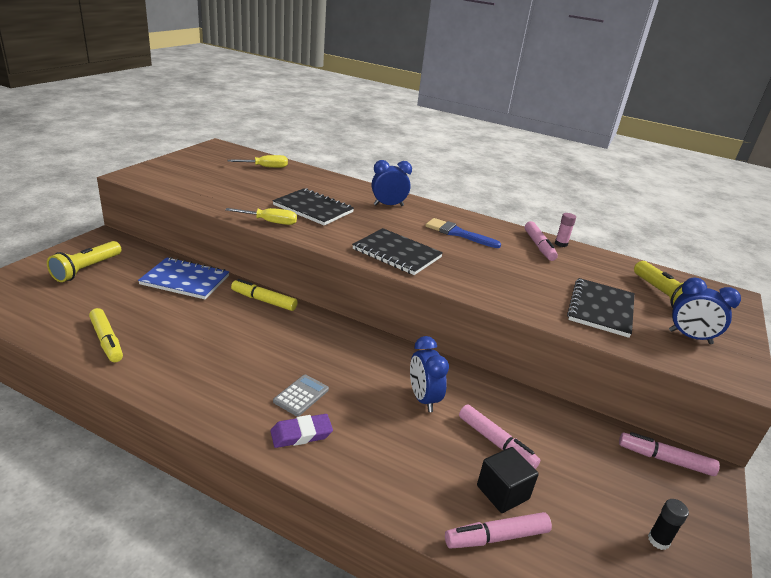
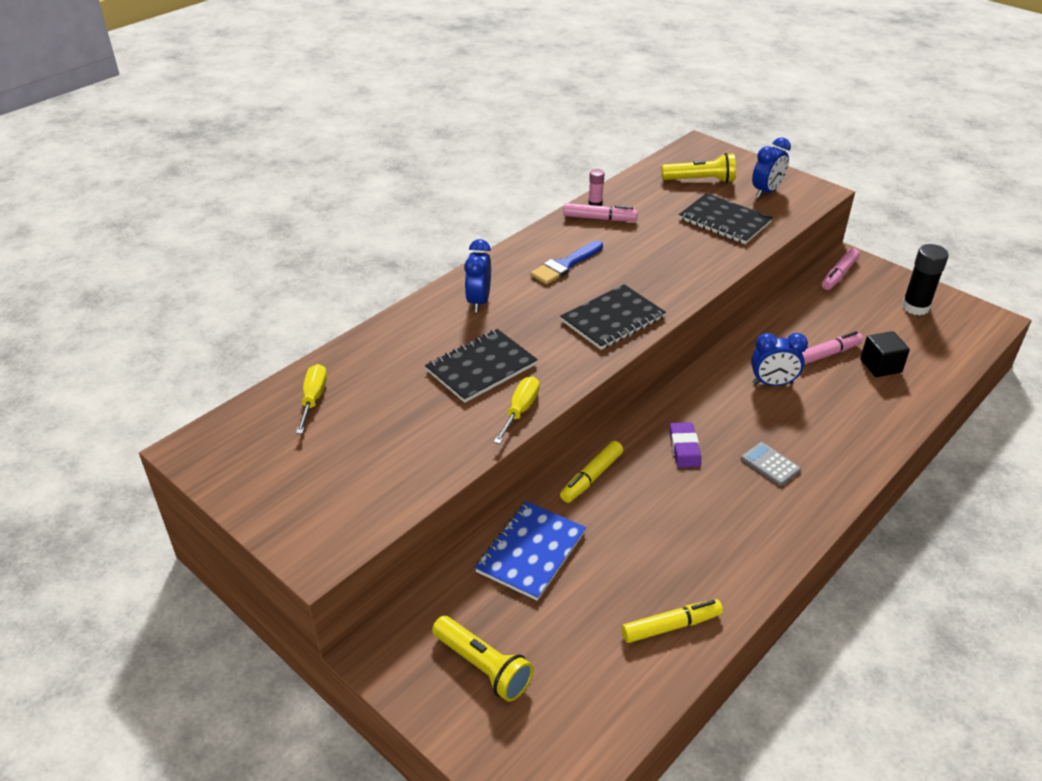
camera: 70 degrees left, 10 degrees up
(301, 434) = (824, 470): purple eraser -> purple eraser (684, 448)
(496, 537) = (923, 380): pink marker -> none
(658, 540) = (915, 307): black glue stick -> black glue stick, size x1.85

